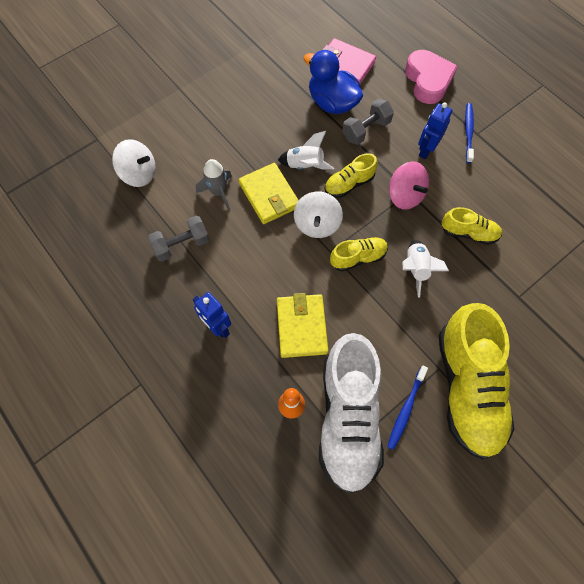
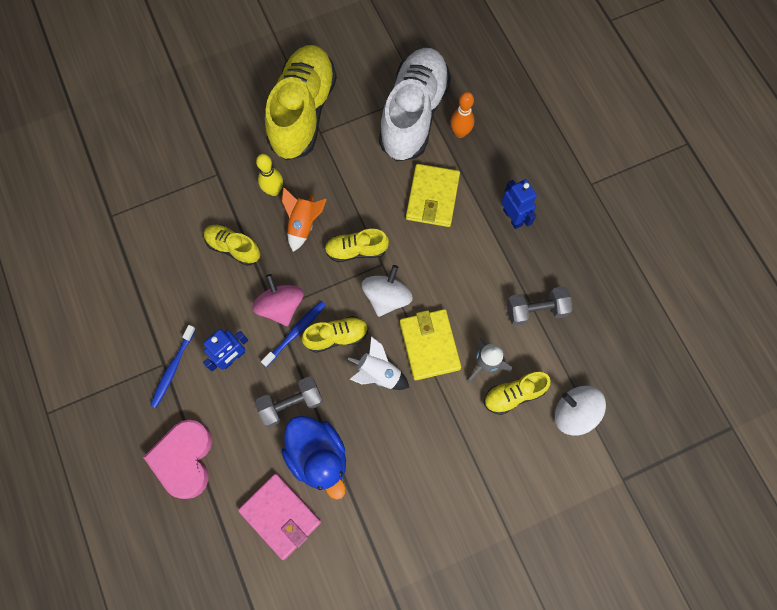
camera: 165 degrees left, 5 degrees up
(191, 176) = (513, 394): none -> yellow shoe
(406, 409) = (362, 108): blue toothbrush -> blue toothbrush (296, 332)
(416, 269) = (303, 224): white rocket -> orange rocket
(457, 294) = (274, 190): none -> yellow bowling pin

